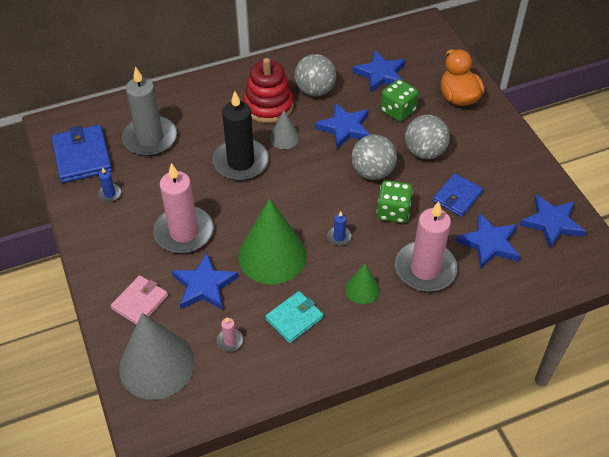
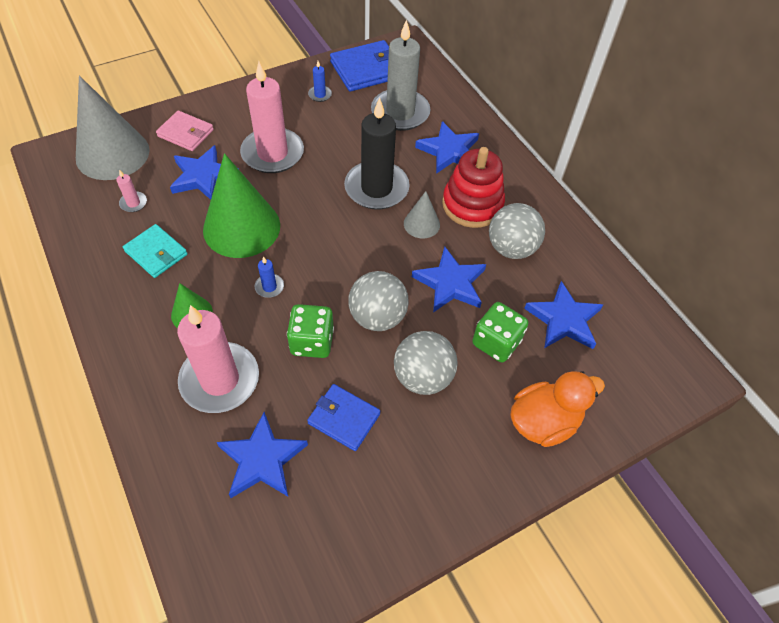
camera: 80 degrees right, 5 degrees up
(551, 223) = (302, 552): blue star -> blue star (449, 151)

